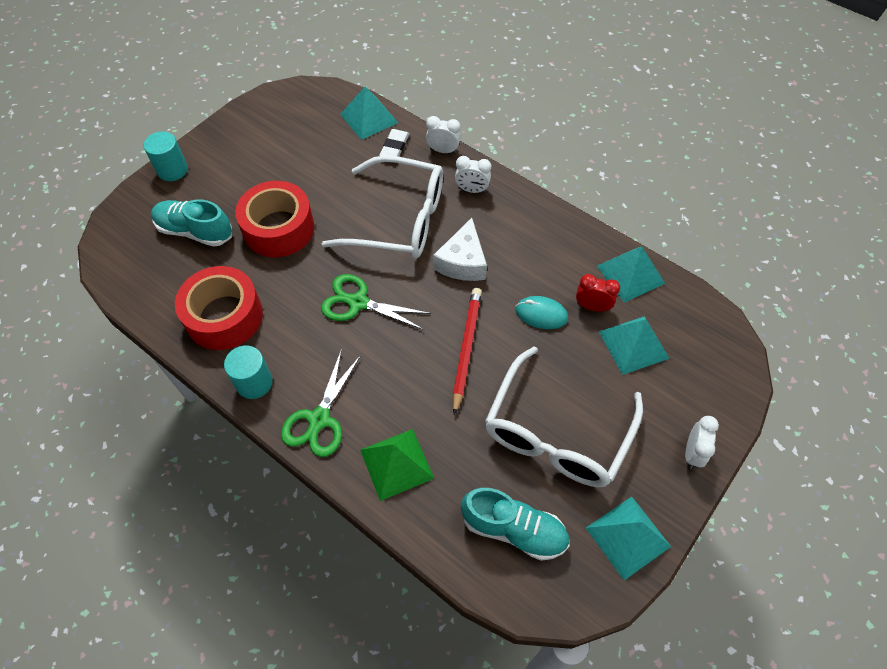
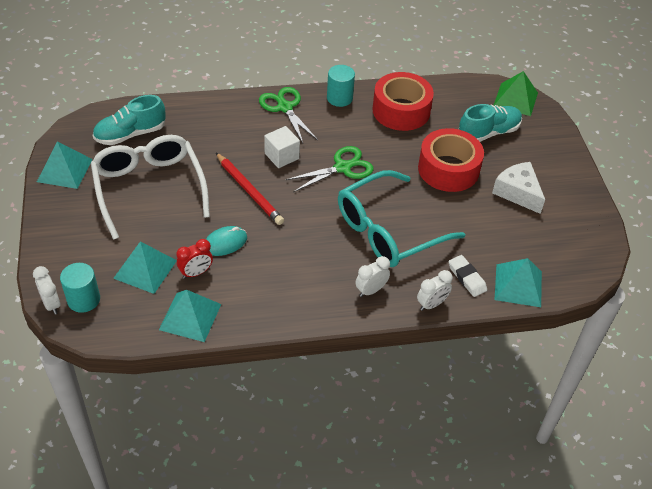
camera: 130 degrees right, 10 degrees down
(172, 170) = (563, 151): turquoise cylinder -> turquoise cylinder (83, 299)
(394, 361) = (282, 156): none -> white cube
(397, 464) = (221, 118): green pyramid -> green pyramid (515, 99)
(399, 220) = (388, 230): white glasses -> turquoise glasses
(462, 262) = (313, 236): white cheese -> white cheese (517, 192)
(692, 453) = (55, 233): white clock -> white clock (51, 304)

